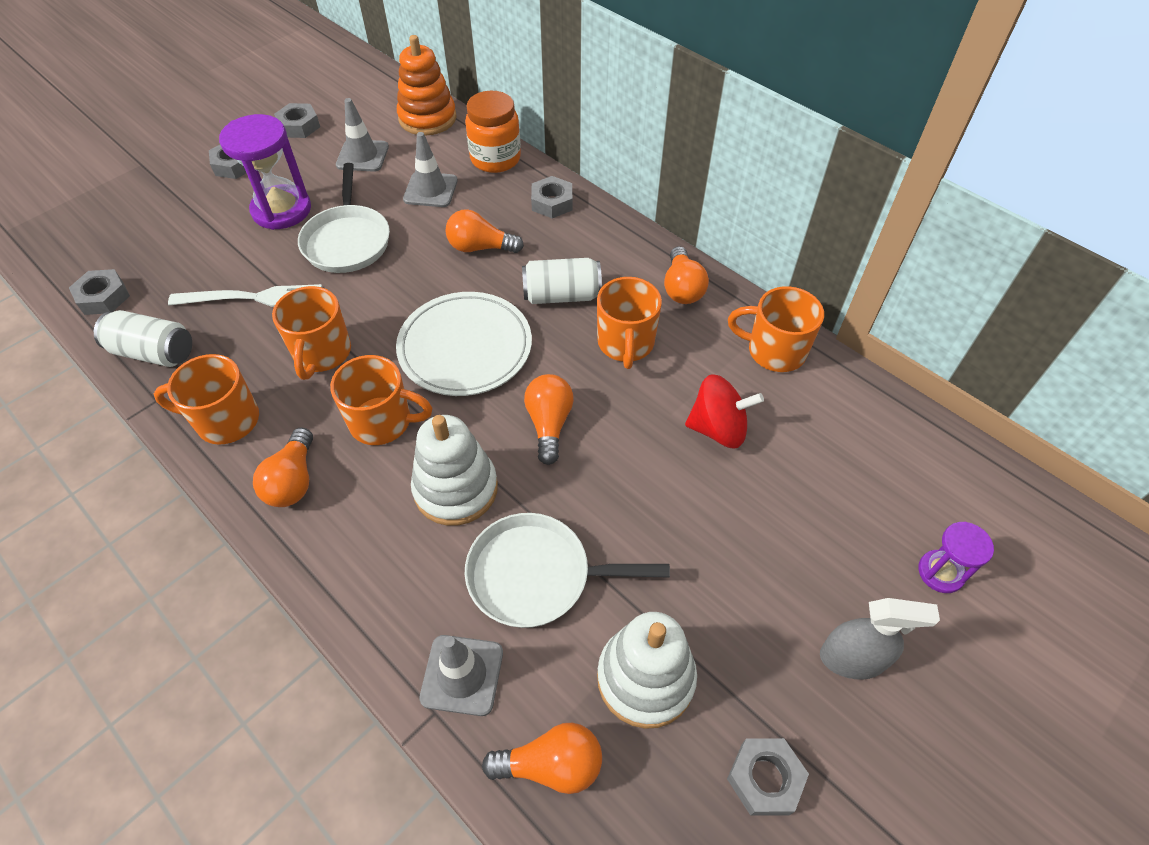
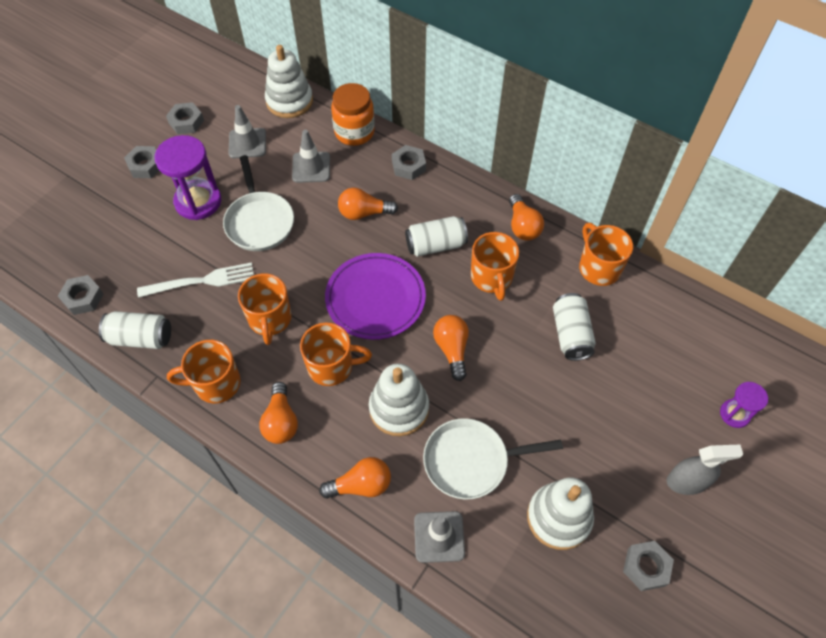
camera: 10 degrees left, 5 degrees up
(427, 118) = (289, 101): orange stacking toy -> white stacking toy
(465, 347) = (375, 298): white plate -> purple plate
(551, 765) = (512, 583): orange light bulb -> orange light bulb (361, 485)
(718, 429) = (570, 334): red spinning top -> white can
(774, 351) = (598, 268): orange mug -> orange mug turned 60 degrees clockwise

